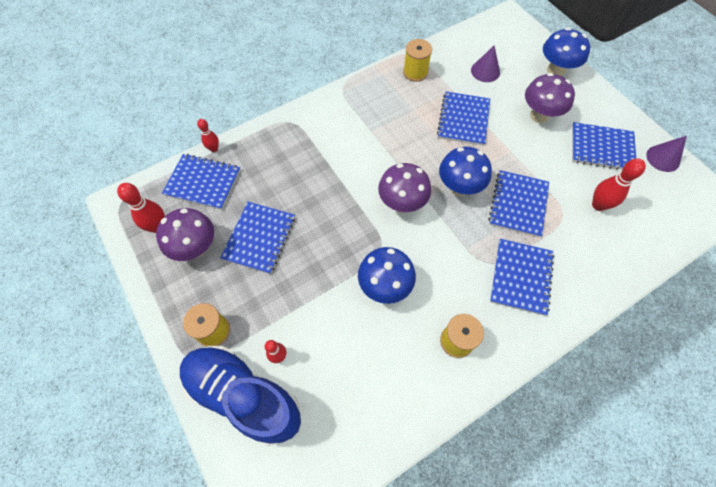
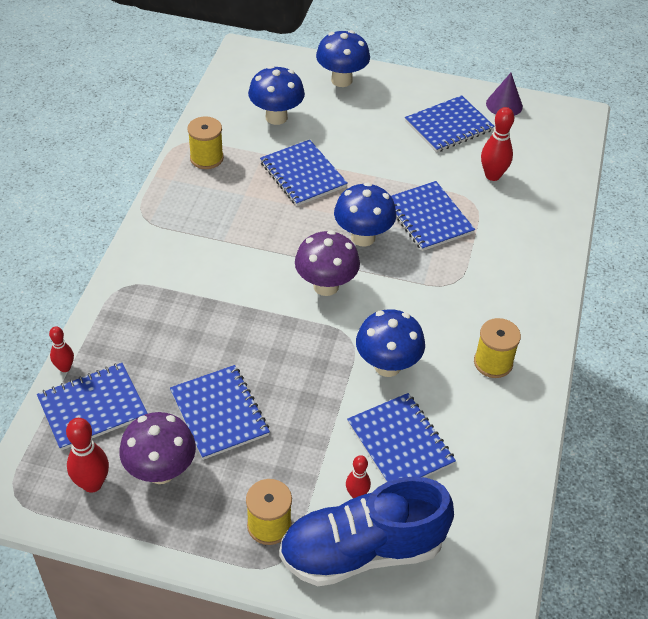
camera: 45 degrees left, 15 degrees down
(485, 71) = (276, 117): purple cone -> blue mushroom
(521, 277) = (491, 275): blue notebook -> blue notebook (400, 443)
(539, 115) = (368, 129): purple mushroom -> none

